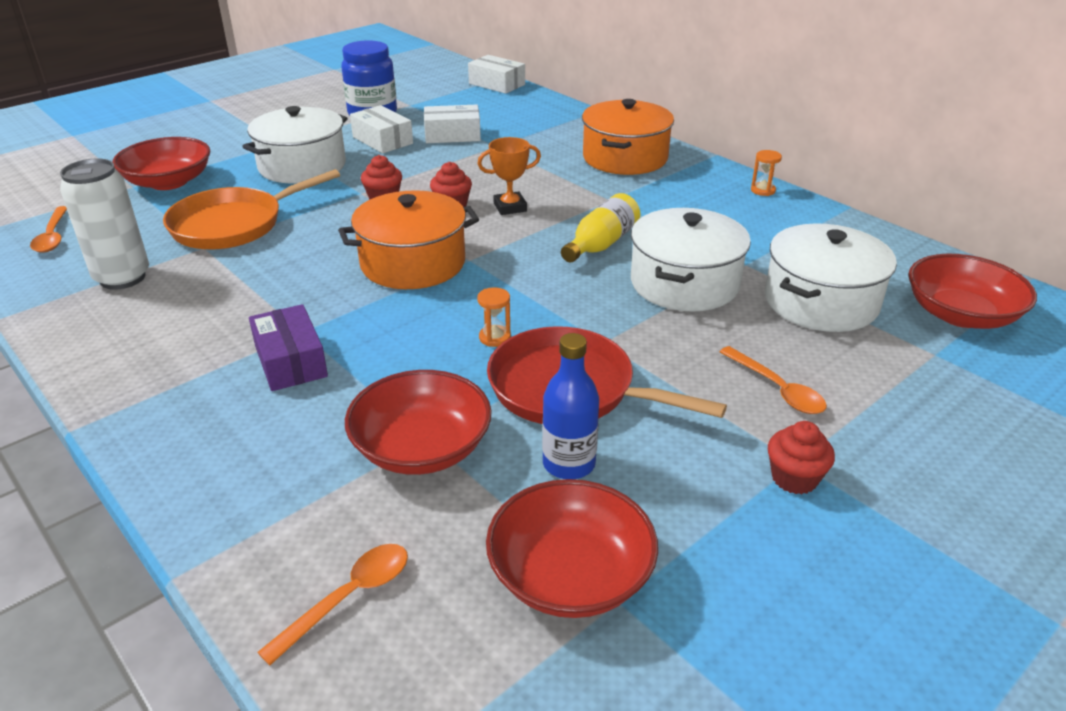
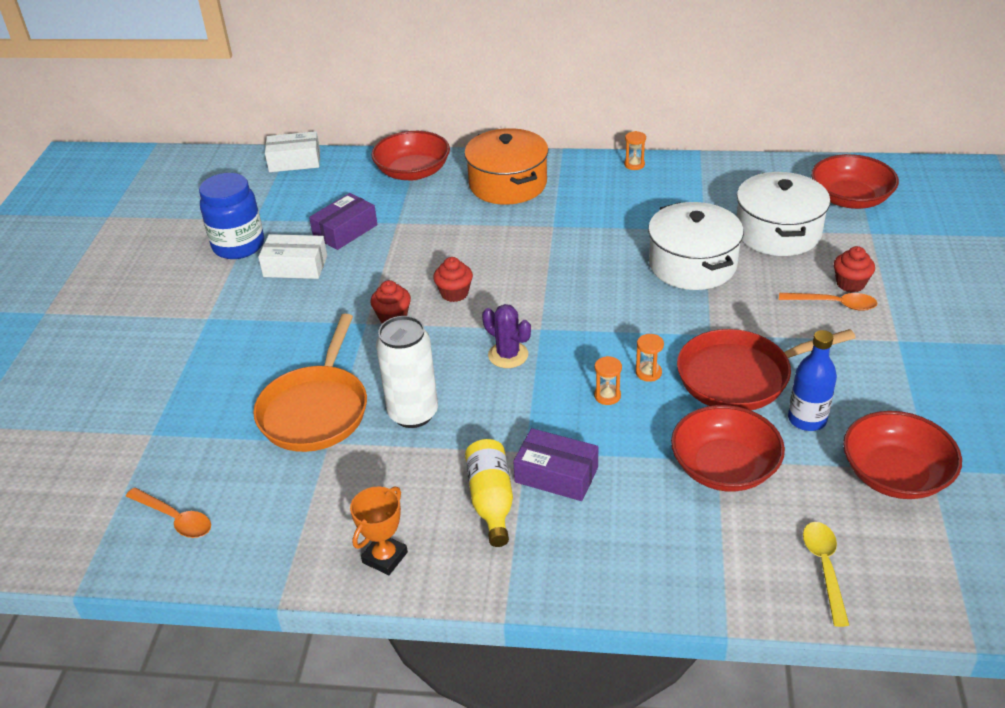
camera: 40 degrees left, 5 degrees up
(122, 278) = (314, 507): white can -> white can (413, 413)
(169, 182) = (178, 410): red bowl -> red bowl (413, 172)
(302, 166) = (271, 327): white pot -> none
(348, 598) = (824, 568): orange spoon -> yellow spoon
(413, 263) = (508, 355): orange pot -> purple cactus
(431, 333) = (607, 396): none -> orange hourglass
(452, 135) = (345, 231): white box -> purple box
(510, 207) = (497, 271): orange trophy -> orange trophy (385, 557)
(601, 244) = (602, 265): yellow bottle -> yellow bottle (491, 501)
(794, 478) = (909, 350): red cupcake -> red cupcake (850, 284)

